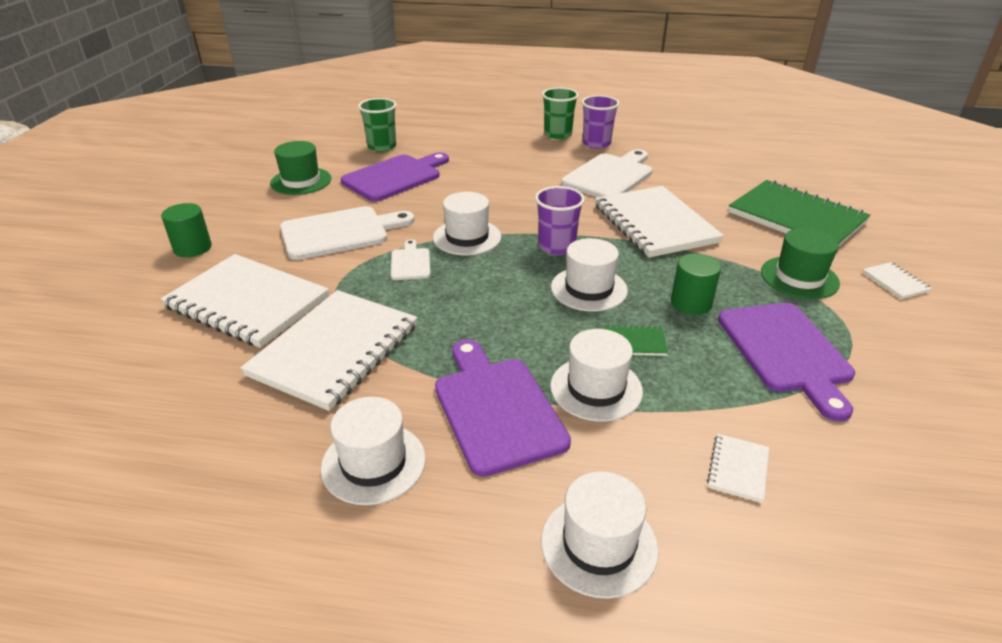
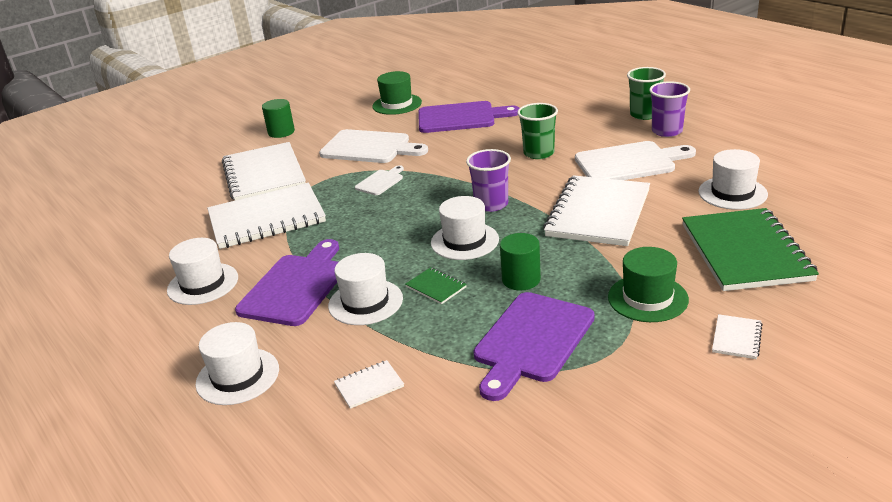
camera: 45 degrees right, 5 degrees down
(382, 146) = (486, 91): green cup -> green cup (538, 153)
(467, 237) = (441, 176): white hat -> white hat (732, 193)

